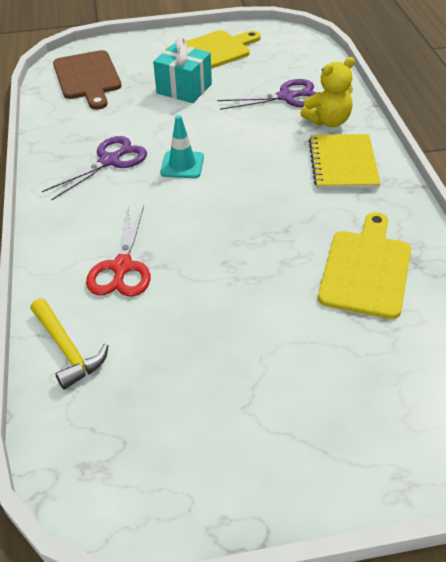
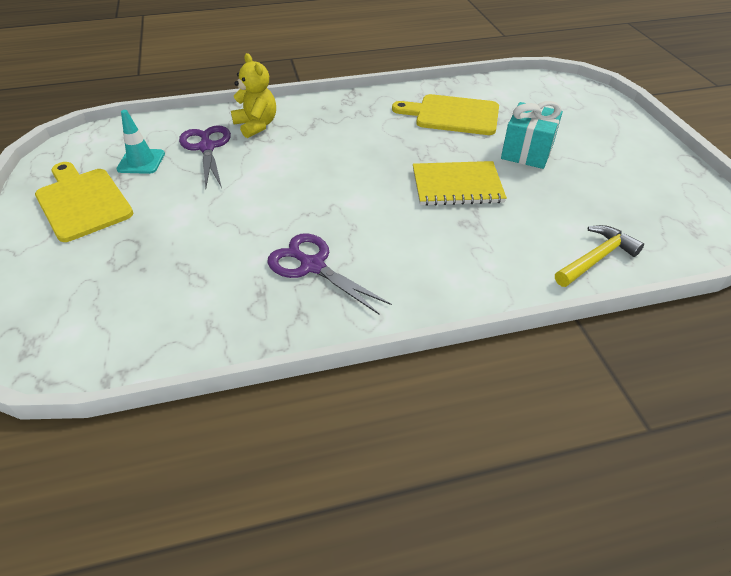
camera: 95 degrees left, 0 degrees up
(87, 78) = (101, 315): brown cutting board -> none
(122, 267) = (484, 236): red scissors -> none
(182, 165) = (322, 210): turquoise traffic cone -> turquoise traffic cone (141, 161)
(184, 89) = (166, 218): turquoise gift -> turquoise gift (527, 152)
(343, 163) = (323, 120): yellow notebook -> yellow notebook (457, 186)

